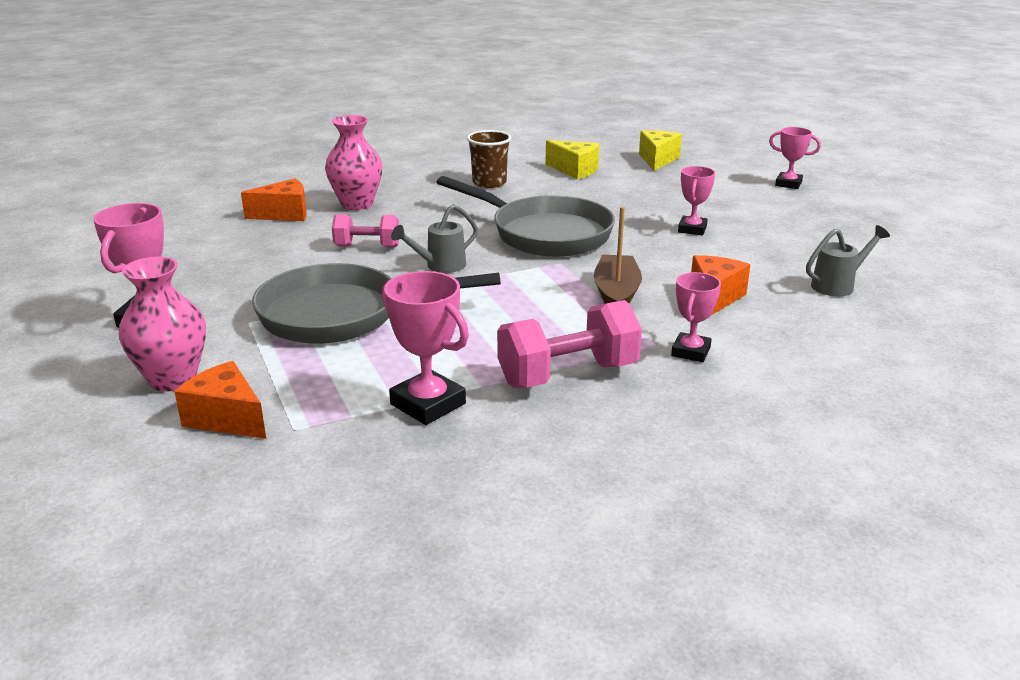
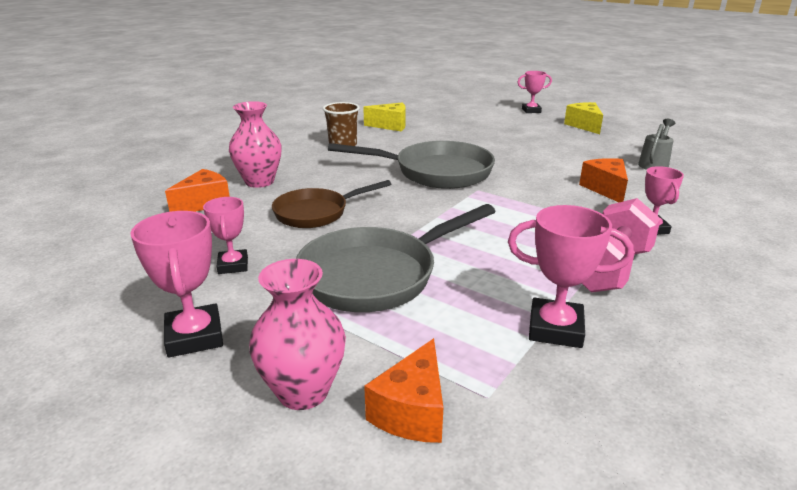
camera: 30 degrees left, 0 degrees up
(226, 418) = (412, 411): orange cheese -> orange cheese turned 75 degrees counterclockwise
(367, 246) = (316, 213): pink dumbbell -> brown pan
(440, 266) = (396, 214): grey watering can -> none
(616, 294) = (546, 202): brown boat -> none
(657, 160) = (433, 110): yellow cheese -> yellow cheese (584, 126)
(692, 229) = (522, 148): pink trophy -> pink trophy (233, 265)

